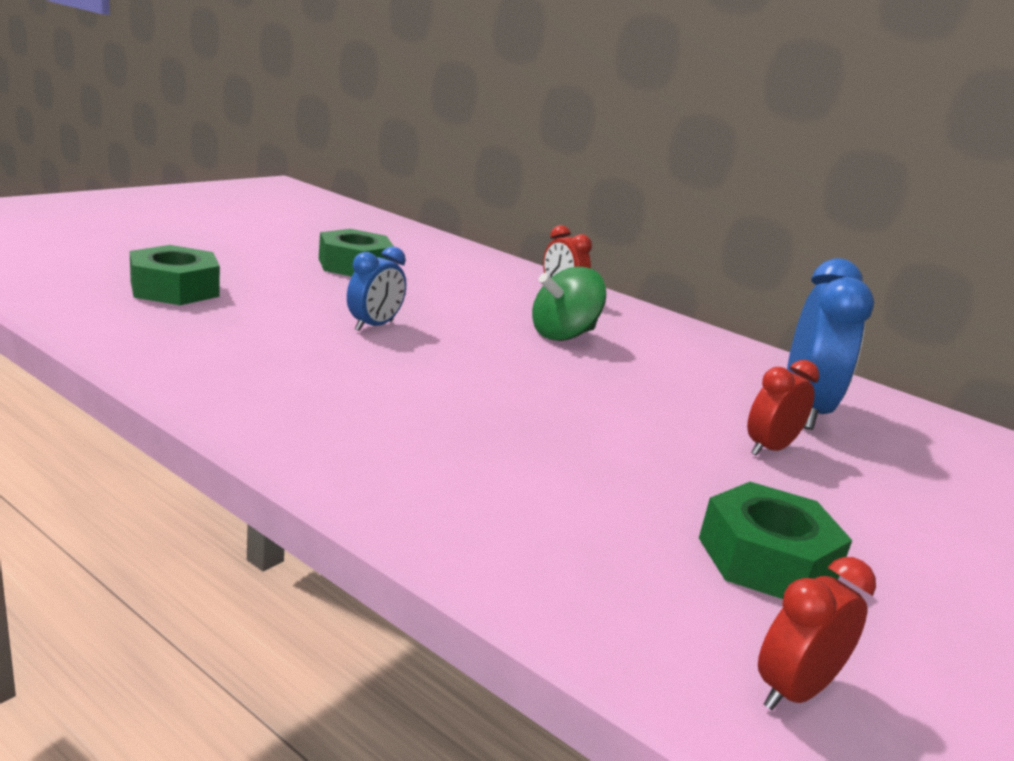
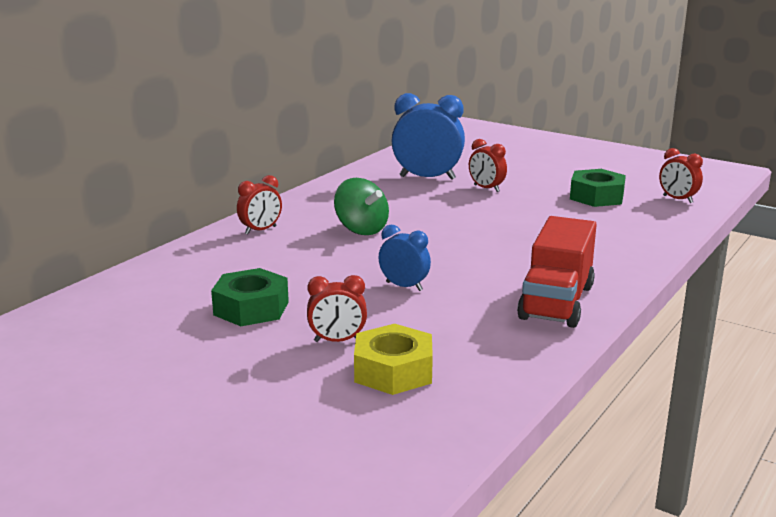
camera: 90 degrees left, 0 degrees up
(174, 289) = (393, 371): green nut -> yellow nut
(259, 281) = (337, 341): none -> red clock
(272, 395) = (556, 302): none -> red truck

